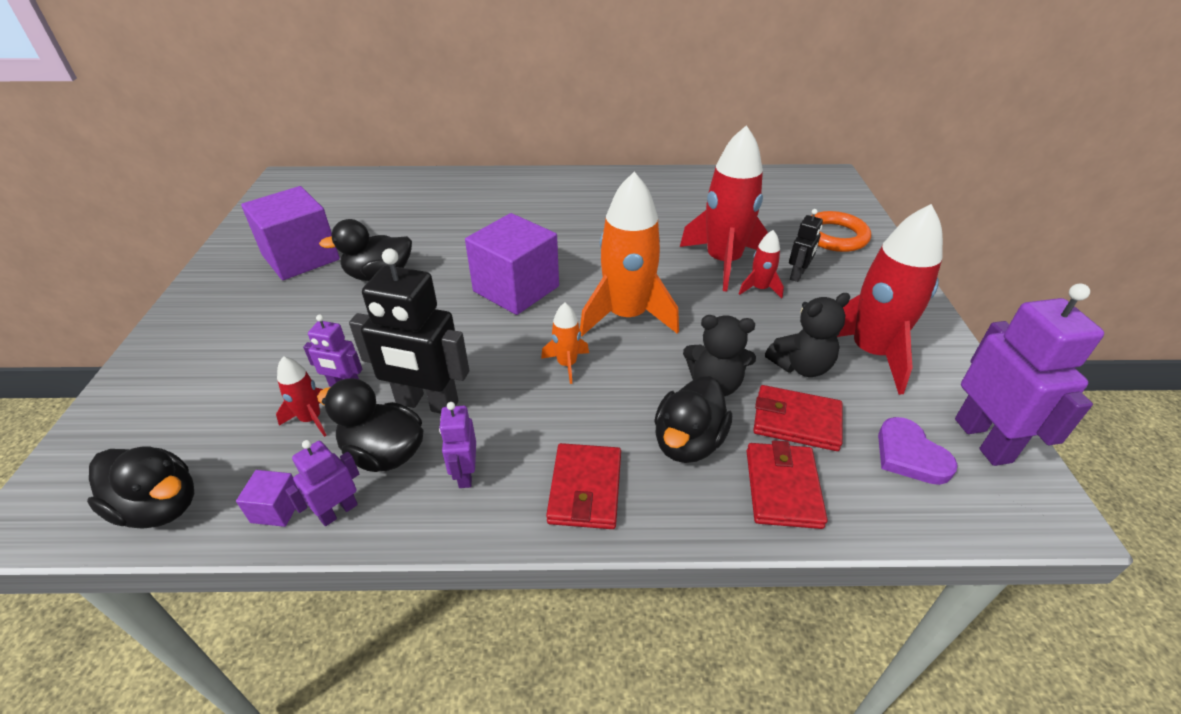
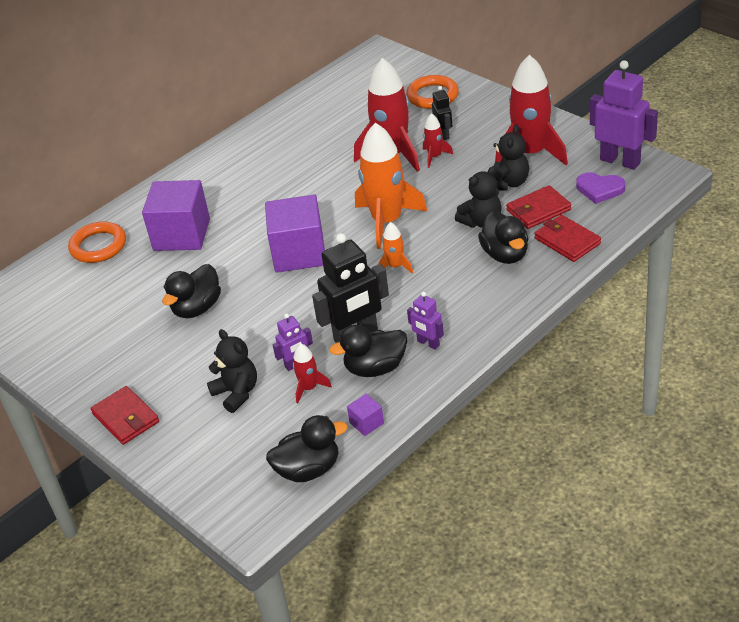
camera: 40 degrees left, 0 degrees up
(269, 370) = (237, 393): none -> black teddy bear
(301, 257) = (117, 339): purple cube -> purple cube (181, 235)
(338, 511) = (397, 400): purple robot -> none
(413, 188) = (98, 246): none -> orange ring
(585, 489) = (489, 305): red wallet -> red wallet (126, 418)

